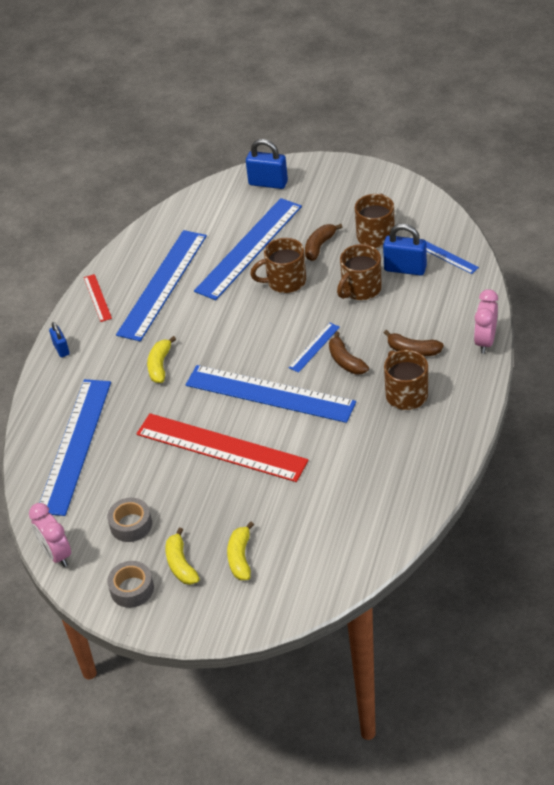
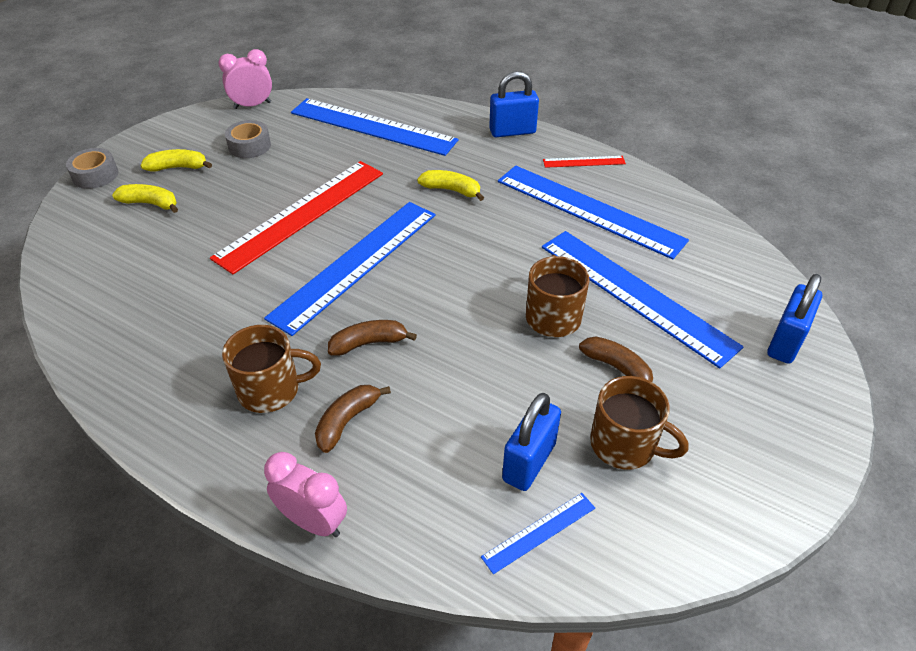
camera: 100 degrees right, 0 degrees up
(61, 349) = (512, 131): blue padlock -> blue padlock, size x1.70
(132, 589) = (178, 138): grey tape -> grey tape (95, 175)
(314, 347) = (411, 318): blue ruler -> none
(360, 289) = (504, 394): brown mug -> none

